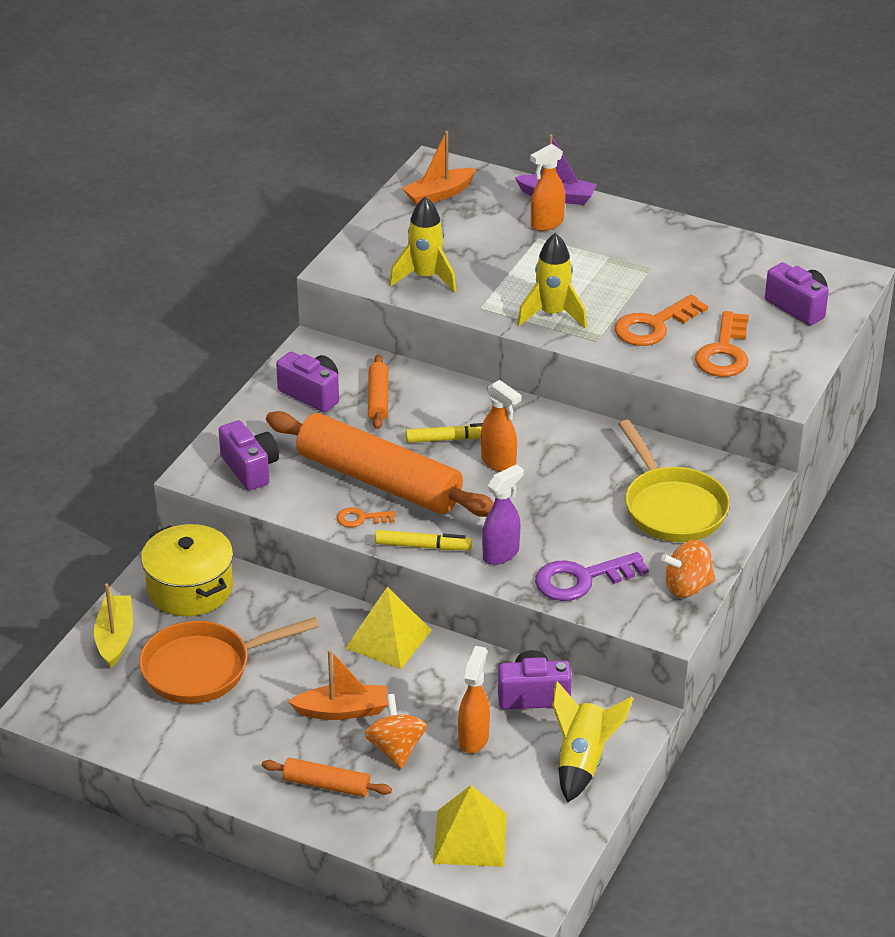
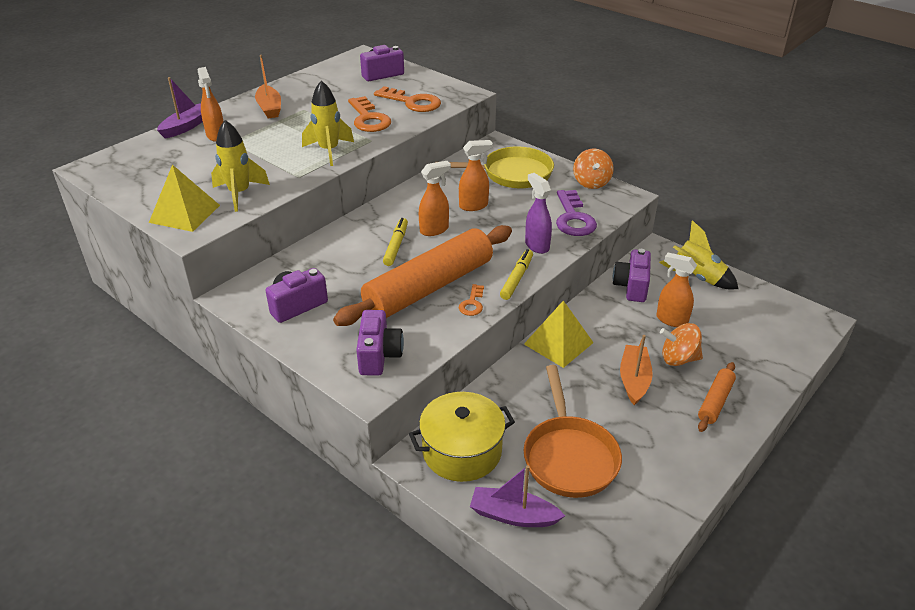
camera: 75 degrees left, 0 degrees up
(115, 638) = (513, 515): yellow boat -> purple boat
(250, 468) = (379, 355): purple camera -> purple camera turned 105 degrees clockwise
(378, 398) = (325, 272): orange rolling pin -> none
(439, 194) = (132, 171): orange boat -> orange boat (269, 108)
(470, 838) = (769, 338): yellow pyramid -> yellow pyramid (184, 213)
(570, 486) = (474, 206): none -> orange spray bottle

